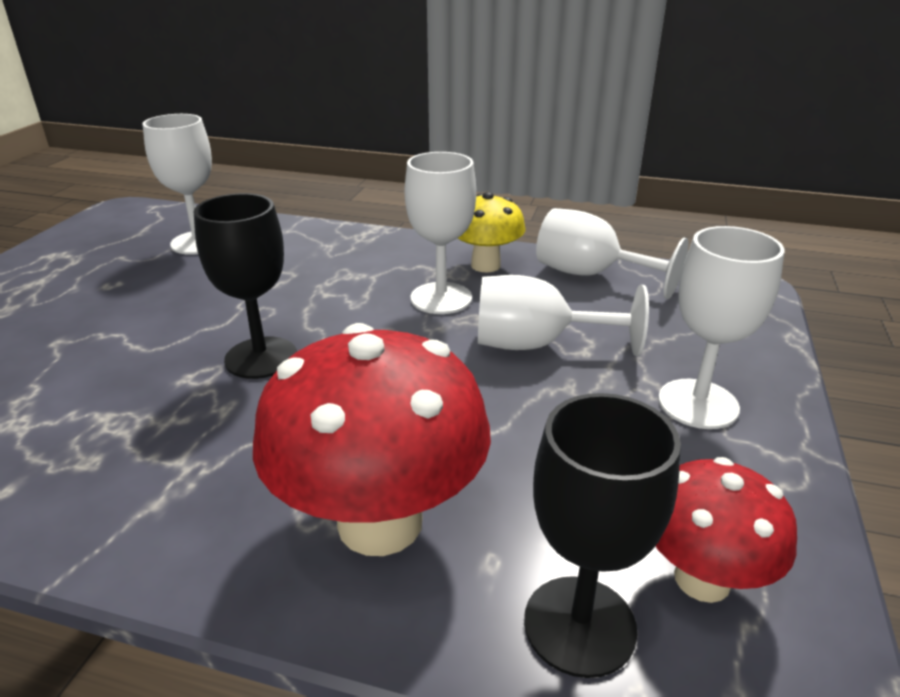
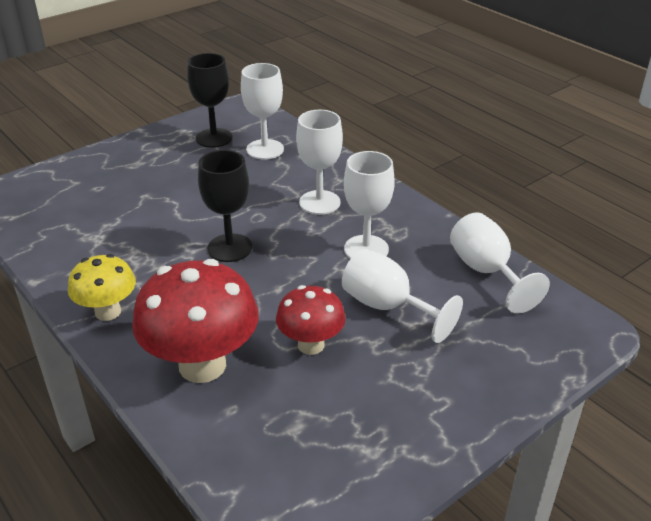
camera: 35 degrees right, 5 degrees up
(485, 265) = (422, 235): yellow mushroom -> yellow mushroom (108, 312)
(579, 625) = (238, 456): black goblet -> black goblet (214, 138)
(698, 404) = (438, 389): white goblet -> white goblet (319, 202)
(702, 579) = (317, 471): red mushroom -> red mushroom (311, 345)

